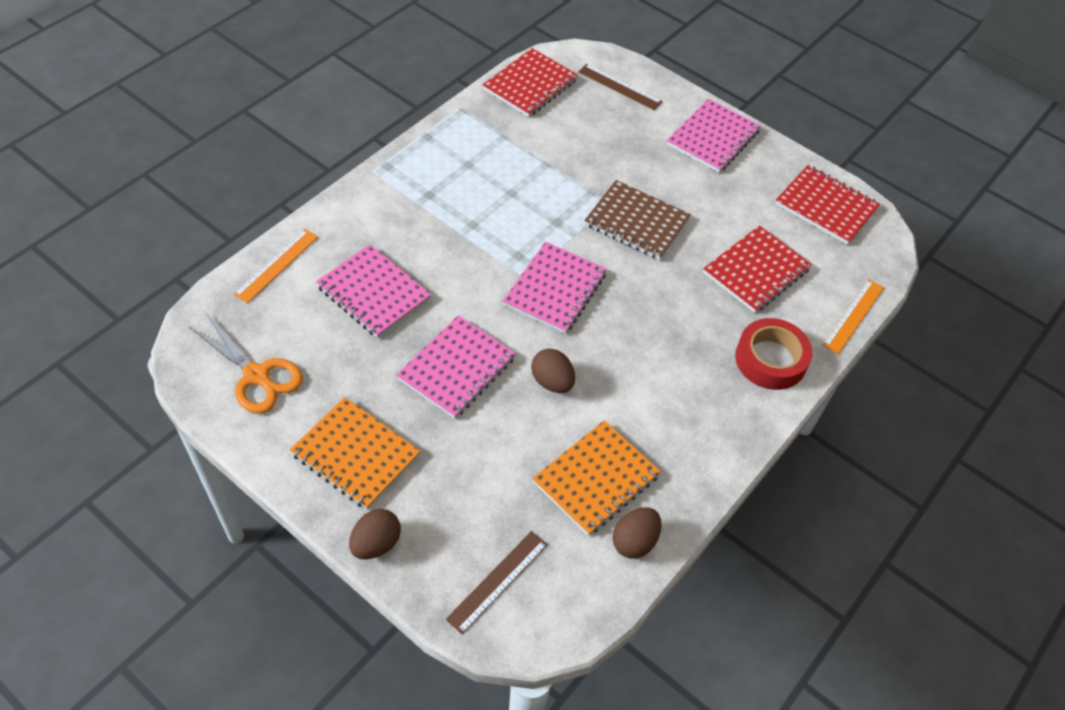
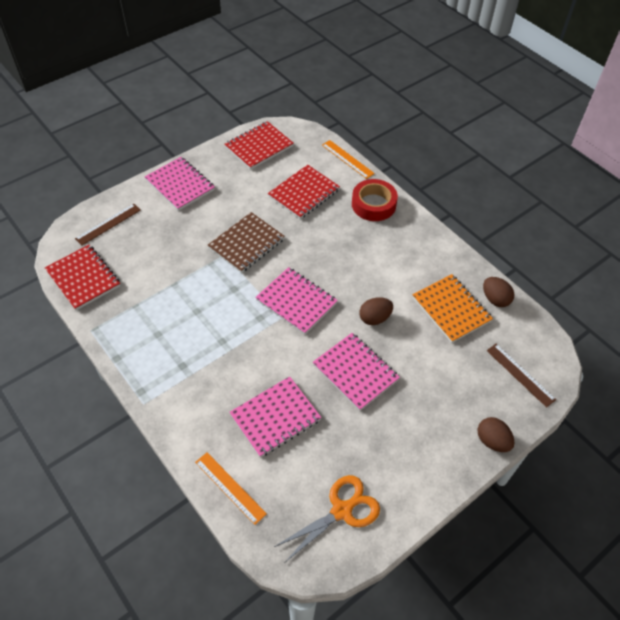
camera: 75 degrees left, 0 degrees up
(355, 455) = (421, 446): orange notebook -> none
(756, 271) = (304, 193): red notebook -> red notebook turned 75 degrees clockwise

